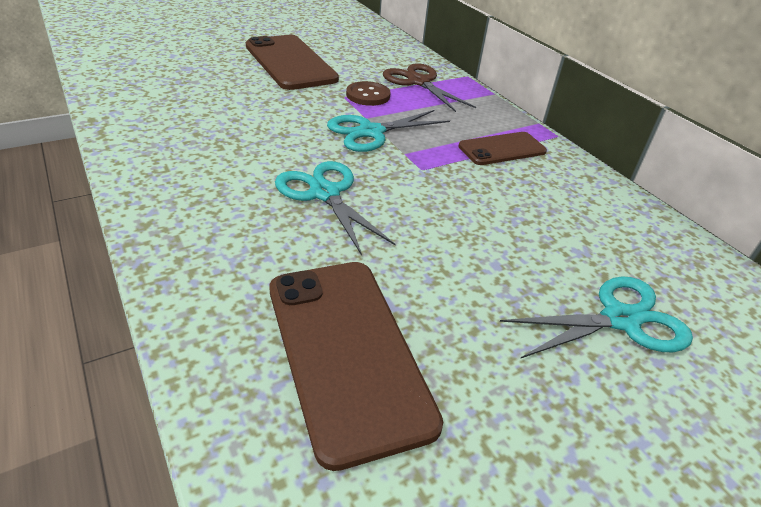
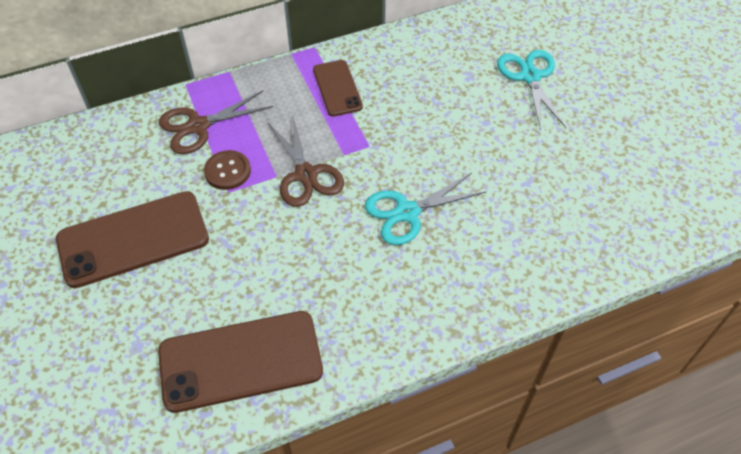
camera: 80 degrees left, 15 degrees up
(346, 352) = (569, 206): brown phone -> brown phone (240, 361)
(370, 132) = (306, 175): turquoise scissors -> brown scissors

